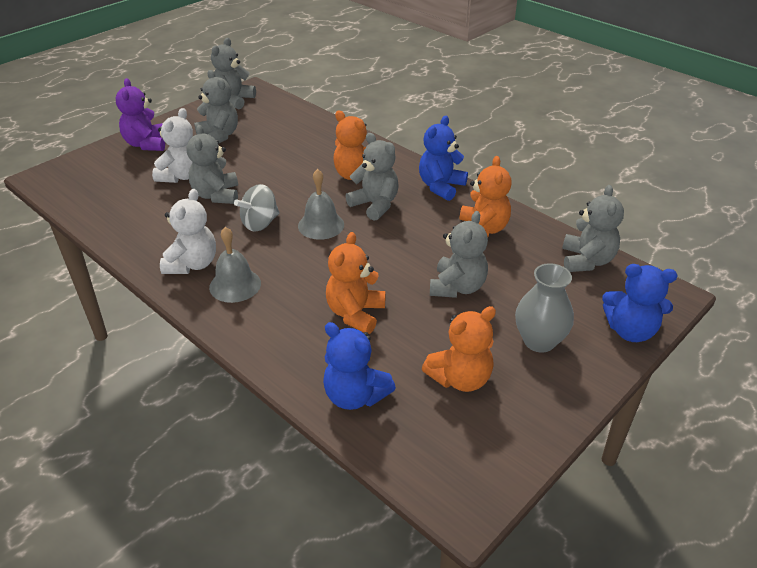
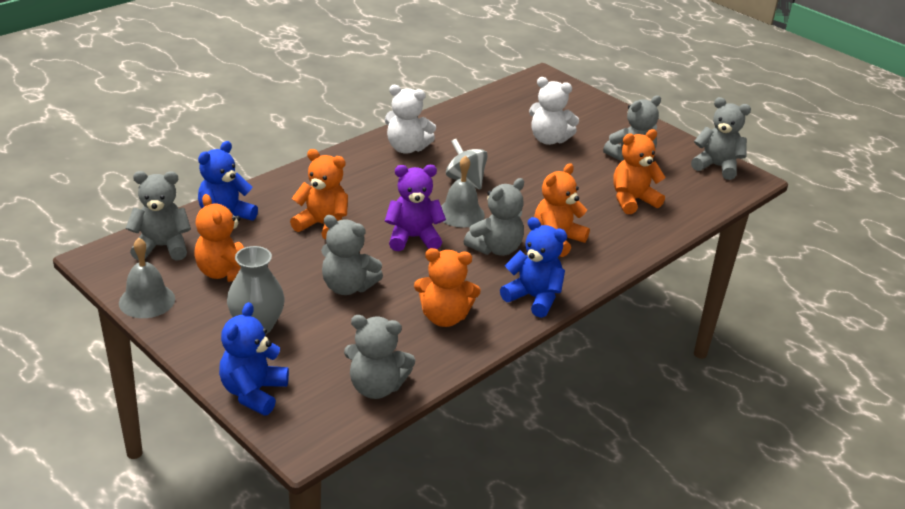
camera: 90 degrees right, 5 degrees down
(146, 144) = (608, 120): purple teddy bear -> purple teddy bear (413, 238)
(216, 195) = (515, 158): grey teddy bear -> grey teddy bear (162, 247)
(235, 285) = (374, 168): grey bell -> grey bell (147, 301)
(289, 138) = (632, 200): none -> orange teddy bear

